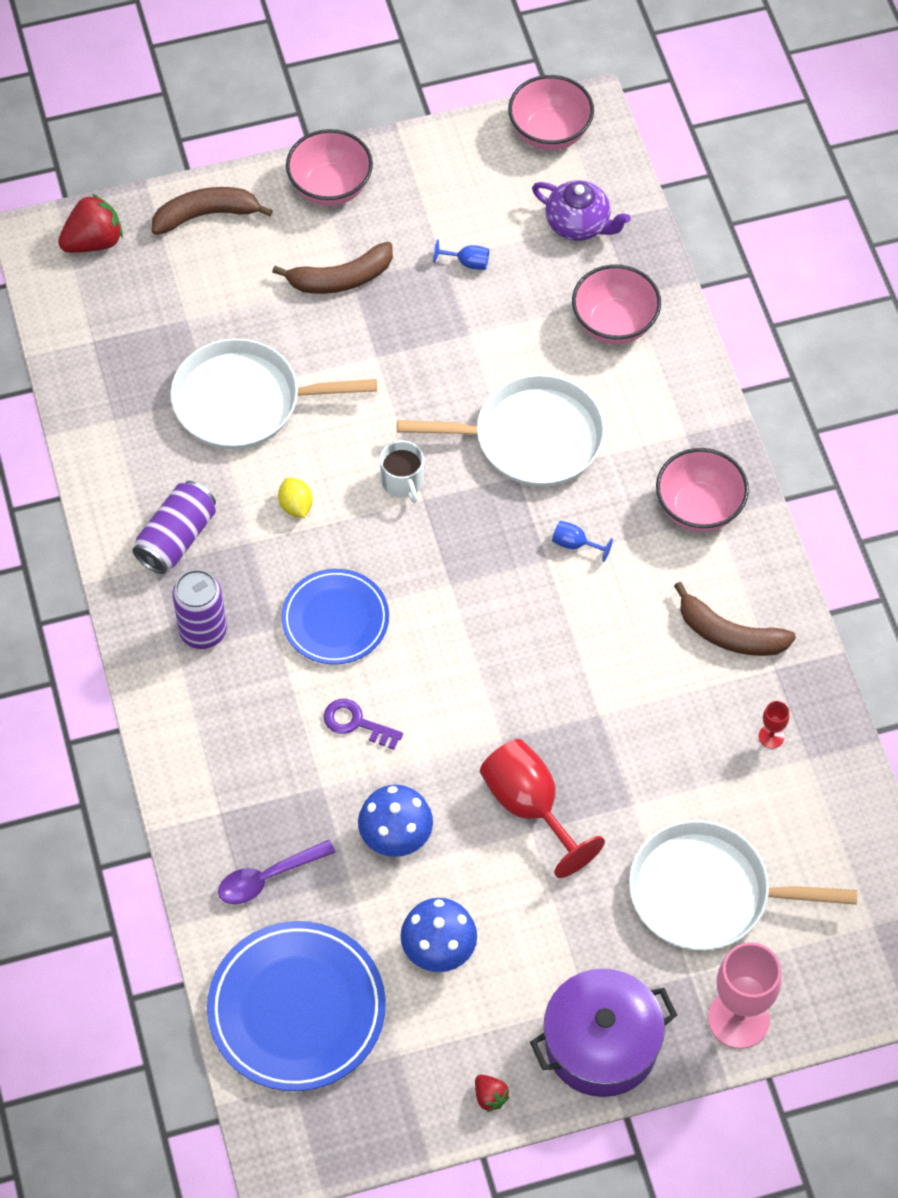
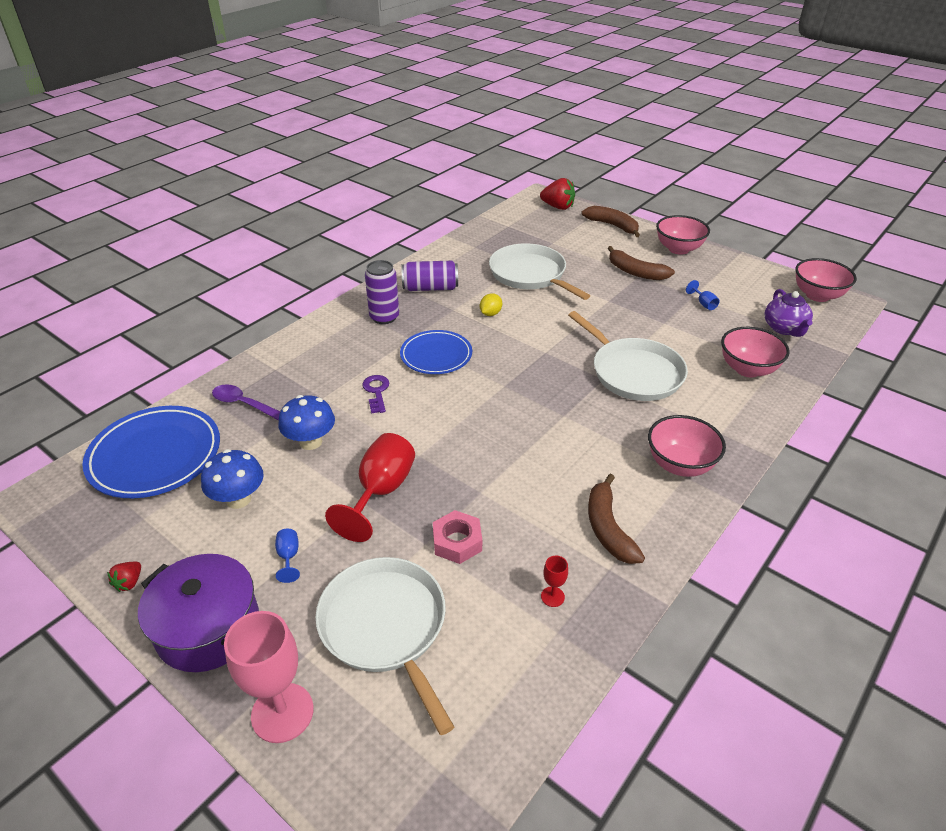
camera: 55 degrees right, 20 degrees down
(403, 482) = (547, 340): white mug -> none
(575, 544) = (588, 422): blue goblet -> blue goblet (289, 556)
(650, 776) = (457, 542): none -> pink nut

